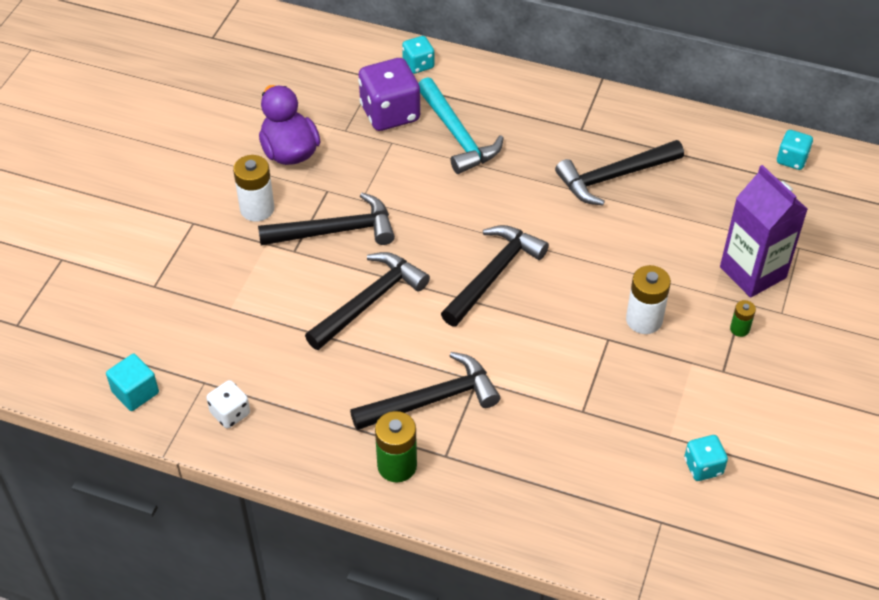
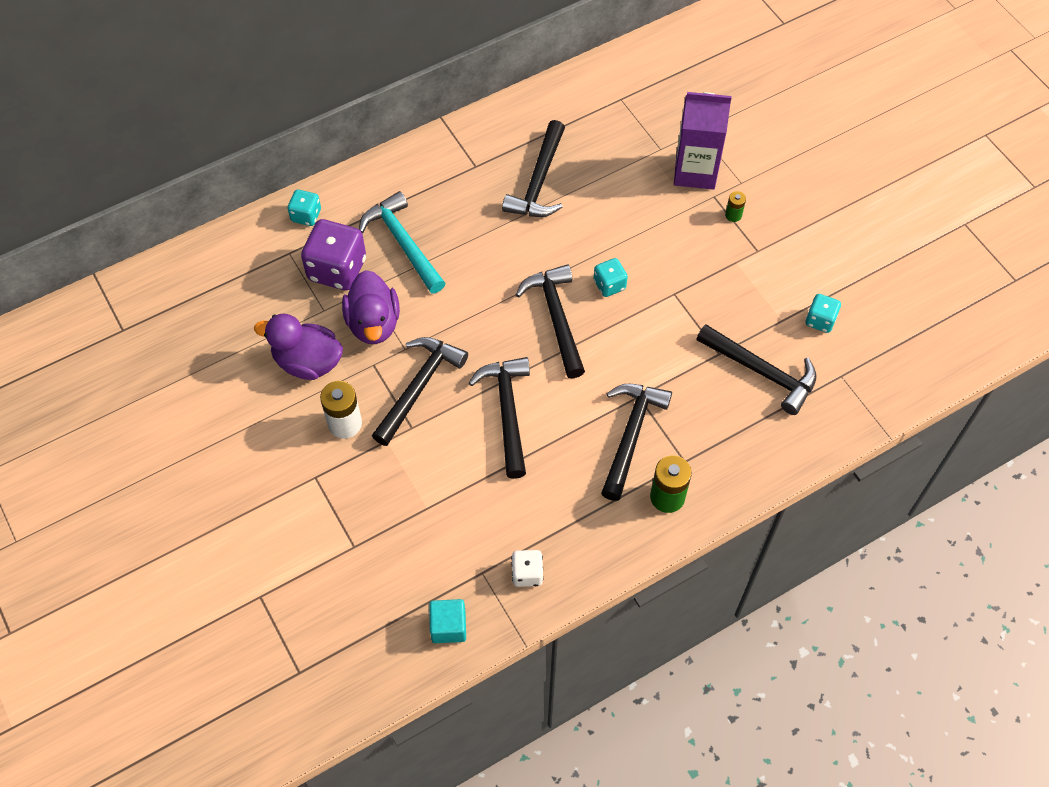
camera: 50 degrees left, 10 degrees up
(364, 166) = (373, 323): none -> purple duck
(457, 135) = (403, 243): turquoise hammer -> turquoise hammer turned 135 degrees counterclockwise
(598, 455) = (761, 372): none -> black hammer
(644, 320) = (677, 261): white battery -> none
(792, 159) = (623, 74): turquoise dice -> turquoise dice (609, 285)

